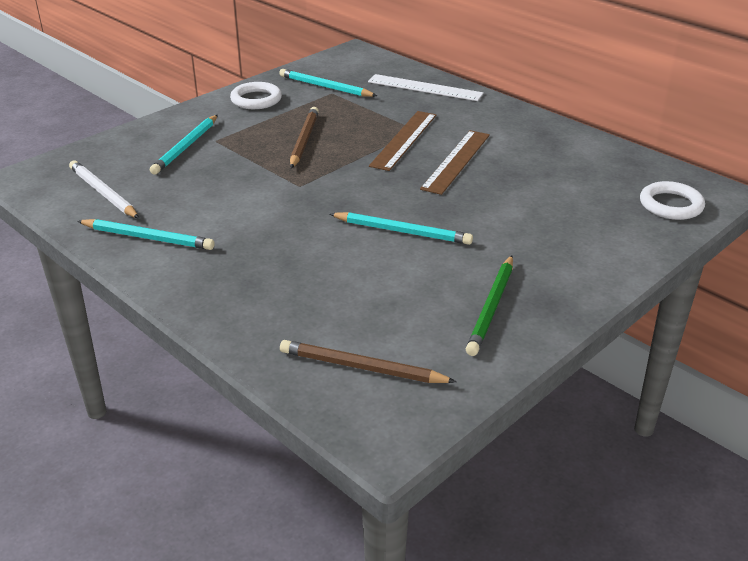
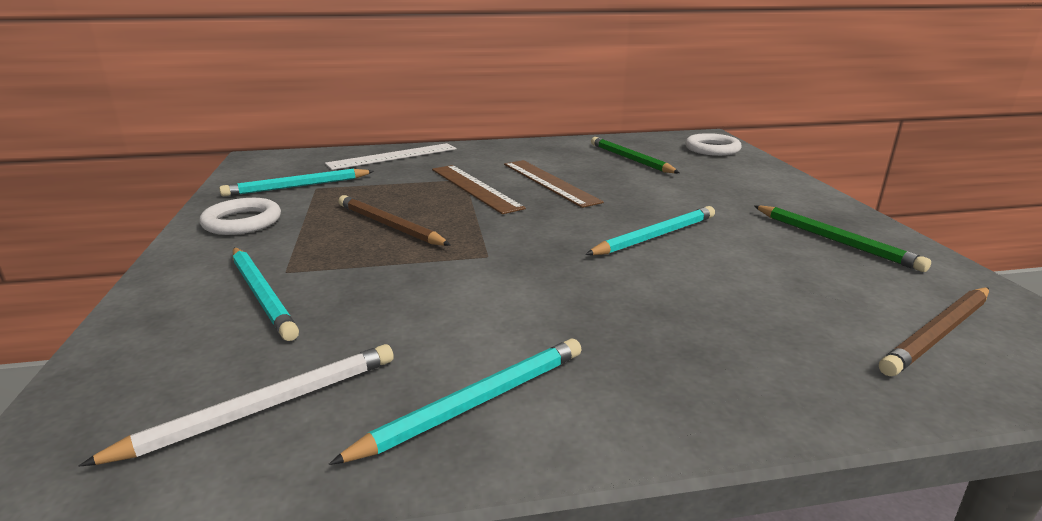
camera: 55 degrees left, 10 degrees down
(103, 193) = (264, 407): white pencil -> white pencil turned 150 degrees clockwise
(569, 175) = (630, 159): none -> green pencil

